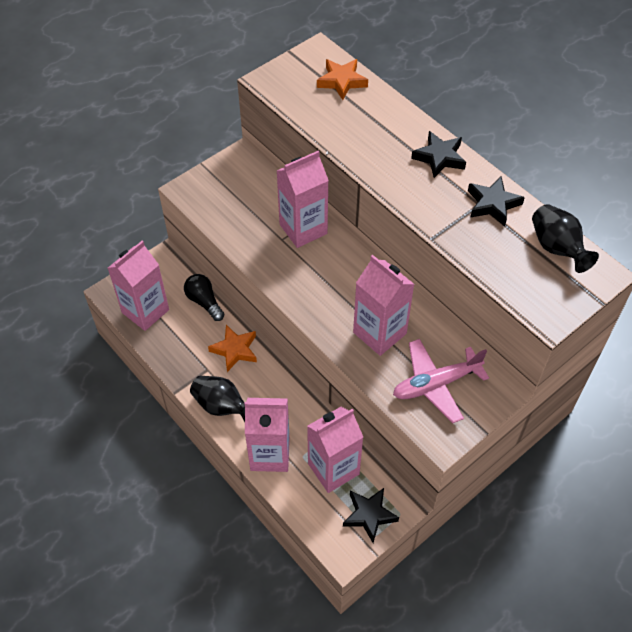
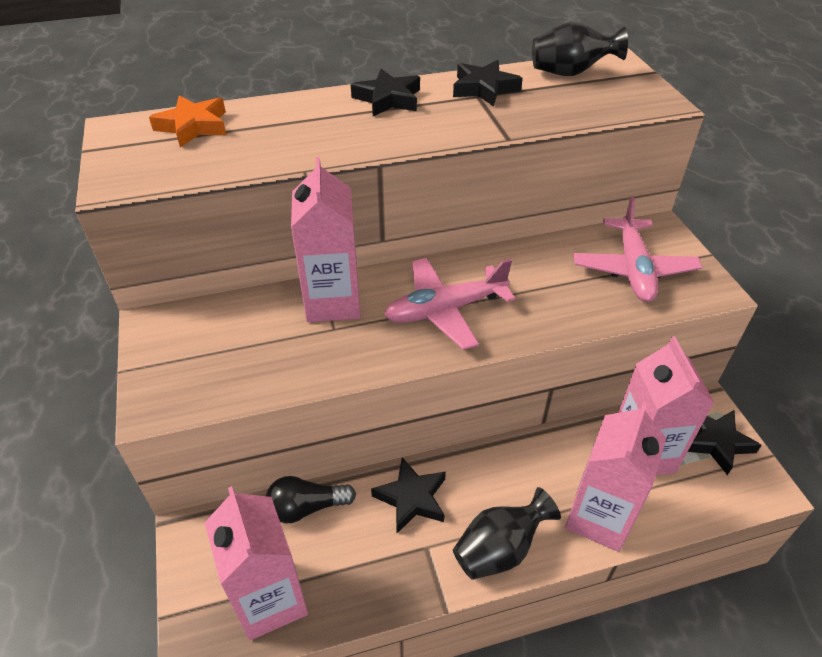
camera: 65 degrees left, 10 degrees down
(235, 350) = (411, 498): orange star -> black star
(329, 288) = (445, 310): none -> pink plane
(379, 333) = (539, 289): pink carton -> none

